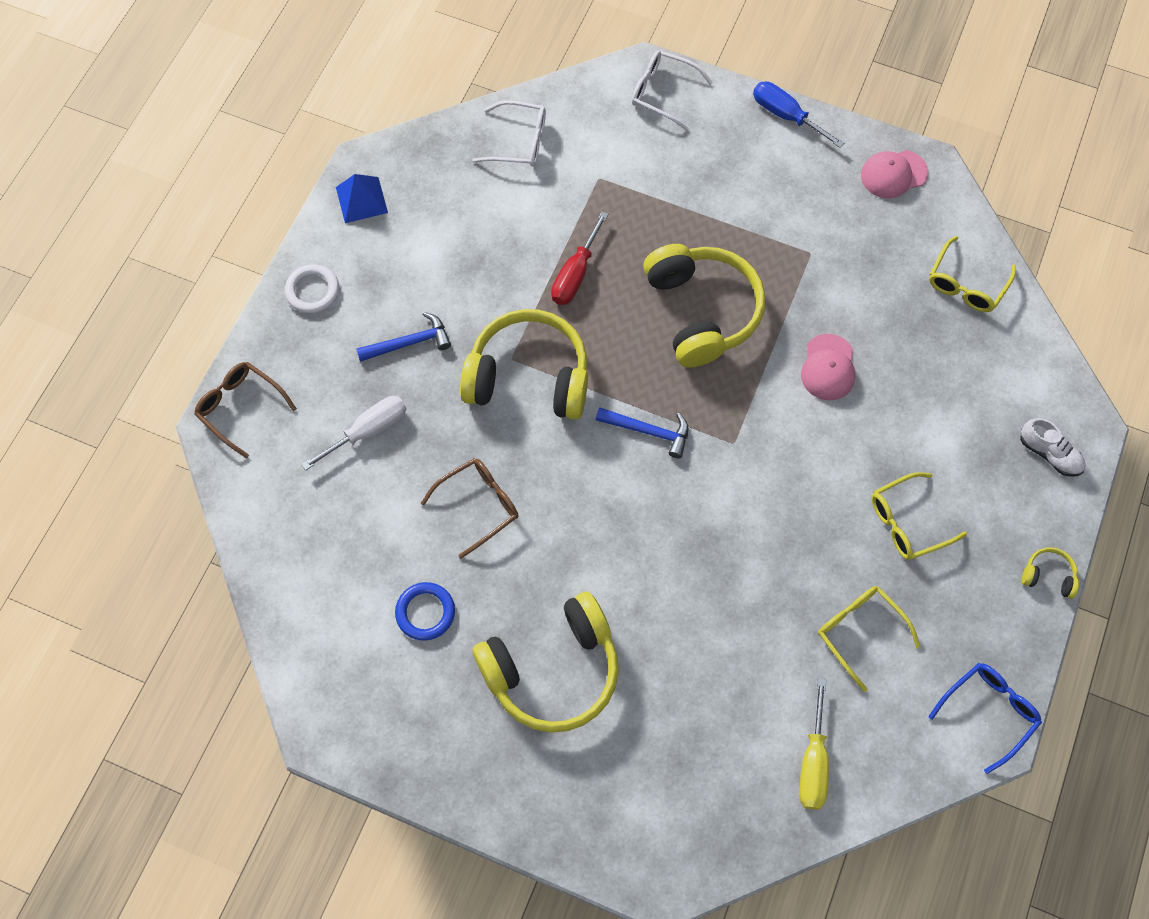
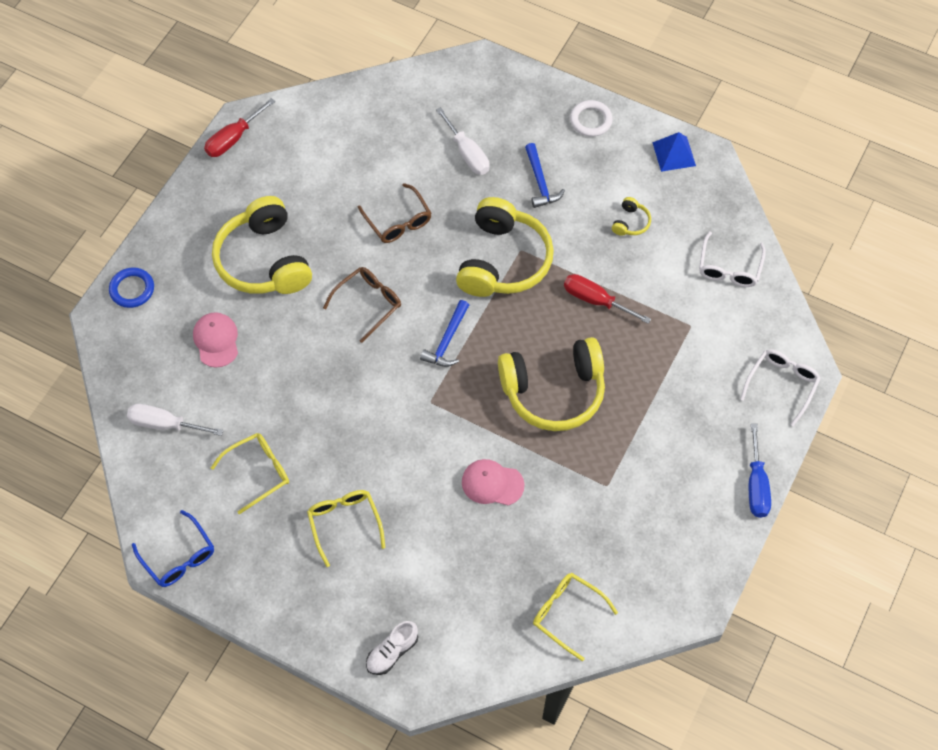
camera: 95 degrees right, 5 degrees down
(241, 408) = (494, 76): brown glasses -> brown glasses (368, 304)
(352, 744) = (233, 139): none -> red screwdriver
(425, 612) = (320, 184): blue ring -> blue ring (132, 289)
(786, 115) = (756, 485): blue screwdriver -> blue screwdriver turned 135 degrees clockwise
(813, 762) = (165, 424): yellow screwdriver -> white screwdriver
(893, 174) = (689, 570): pink cap -> pink cap (216, 340)
(1048, 576) = (282, 627): yellow headphones -> yellow headphones (630, 222)

